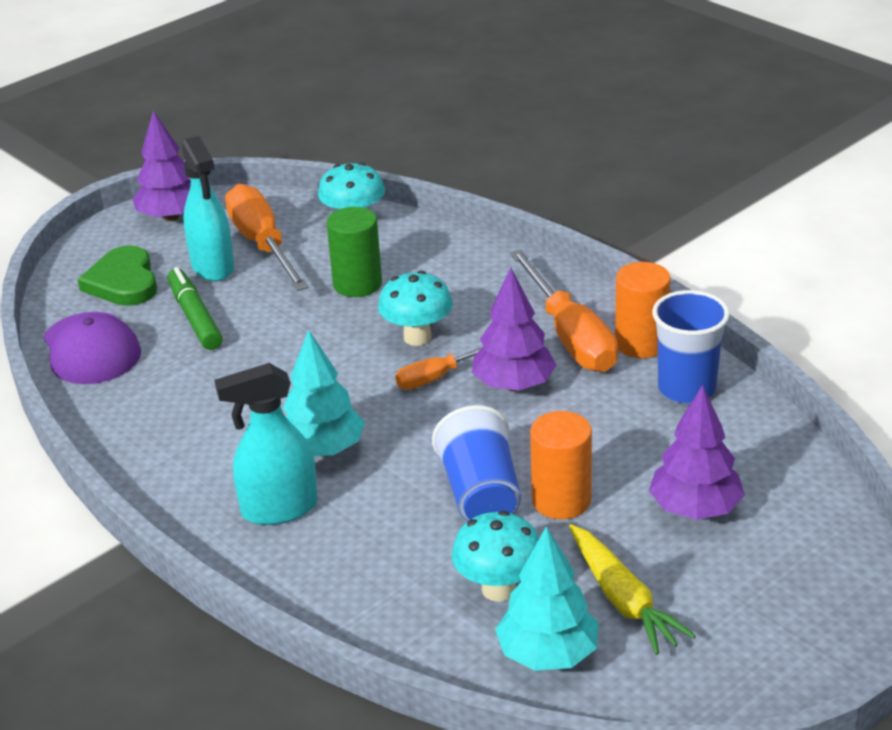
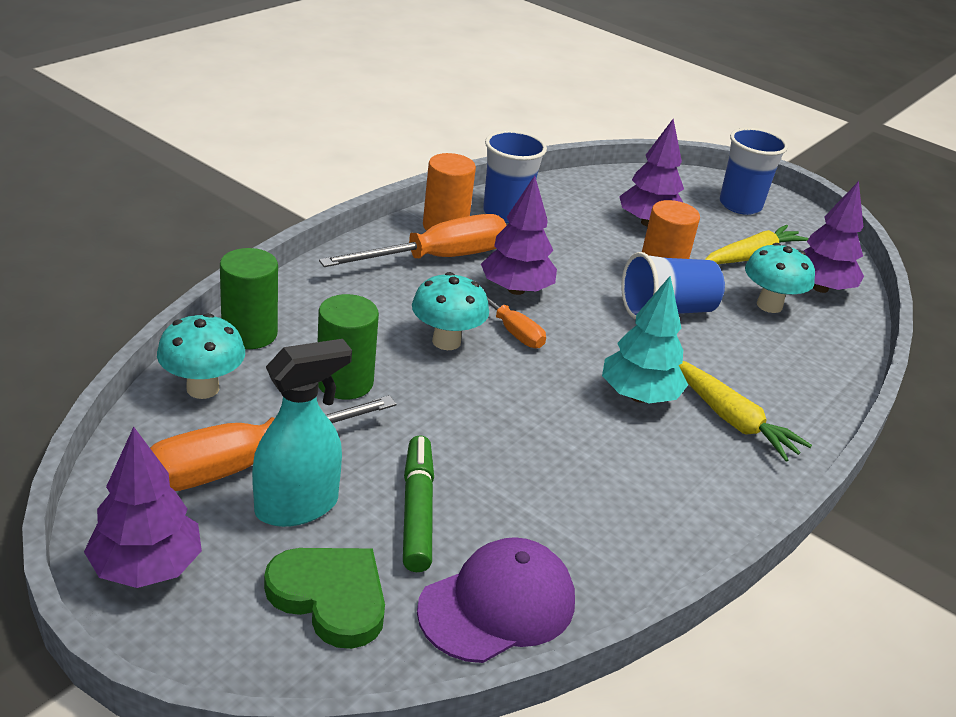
camera: 105 degrees left, 0 degrees up
(123, 282) = (330, 597): green heart -> green heart turned 120 degrees counterclockwise
(195, 317) = (417, 511): green marker -> green marker turned 120 degrees clockwise
(279, 509) = (731, 419): turquoise spray bottle -> yellow carrot
(428, 238) = (249, 334): none -> green cylinder
(548, 655) = (820, 288): turquoise tree -> purple tree
(781, 619) = (740, 205): none -> blue cup

